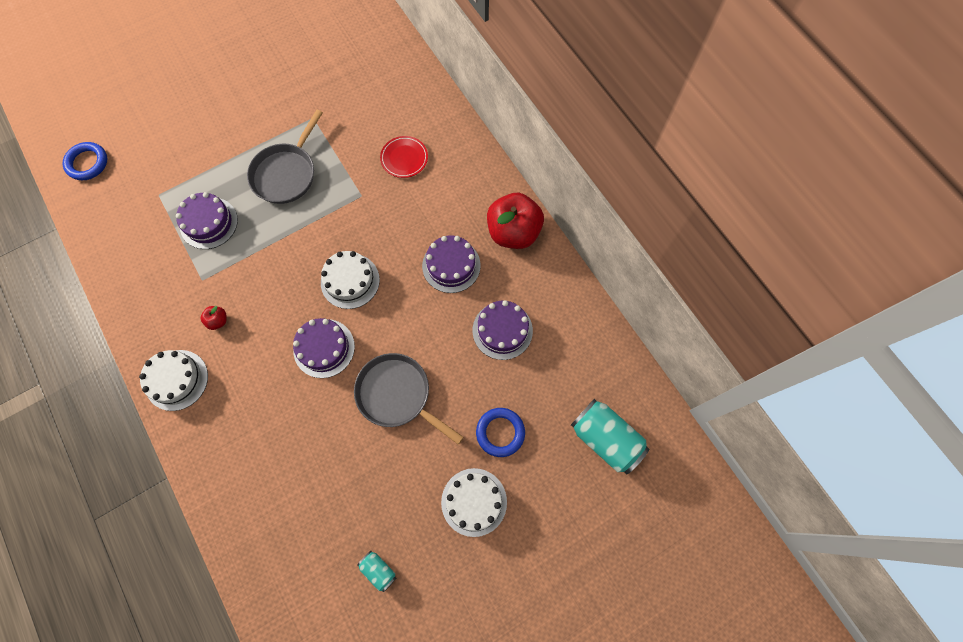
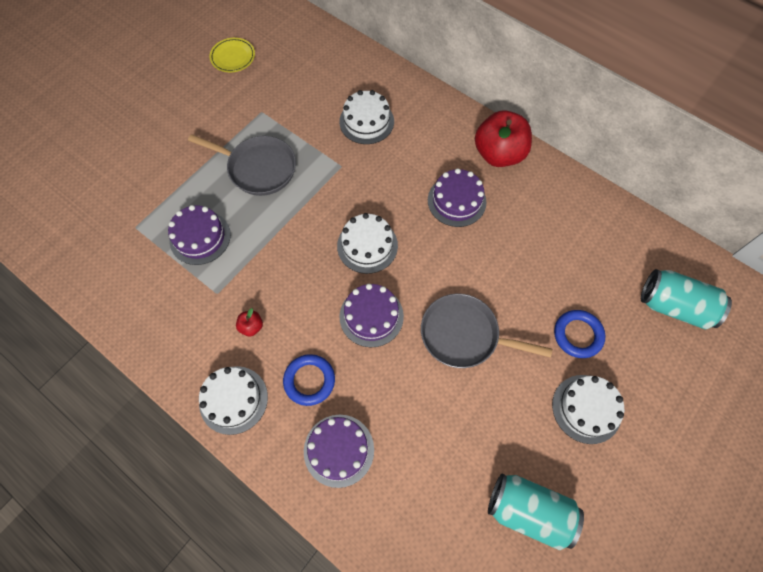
camera: 20 degrees left, 5 degrees down
(87, 163) = (45, 220): blue ring -> blue ring (309, 380)
(286, 173) = (258, 168): grey pan -> grey pan turned 75 degrees counterclockwise
(310, 53) = (233, 57): none -> yellow plate
(378, 570) = (528, 511): turquoise can -> turquoise can, size x2.02
(404, 158) = (366, 121): red plate -> white cake
(502, 330) = (532, 242): purple cake -> purple cake (339, 450)

